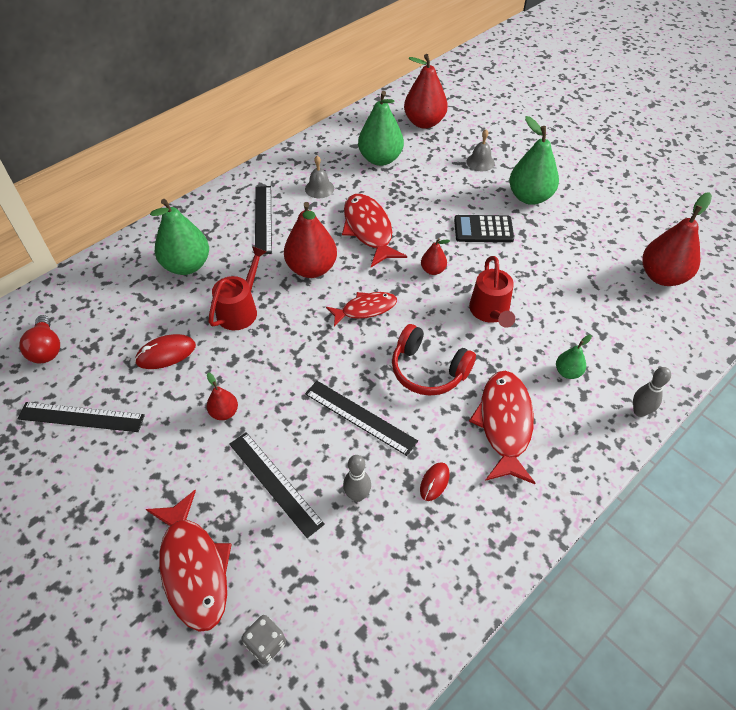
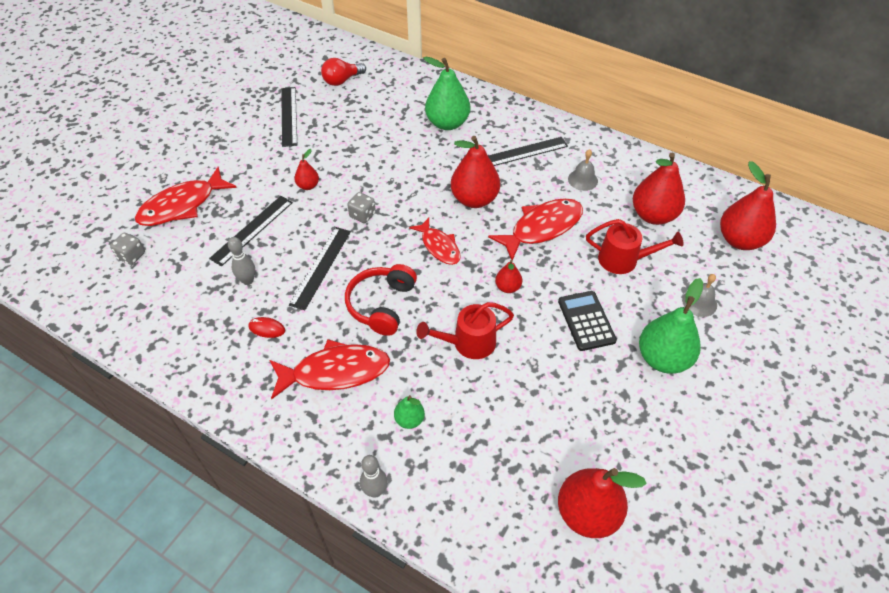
camera: 75 degrees right, 0 degrees up
(166, 354) = (354, 139): red mouse -> none
(240, 309) = (411, 167): red watering can -> red watering can (624, 260)
(295, 366) = (362, 215): none -> grey dice
(380, 159) = (653, 215): green pear -> red pear

